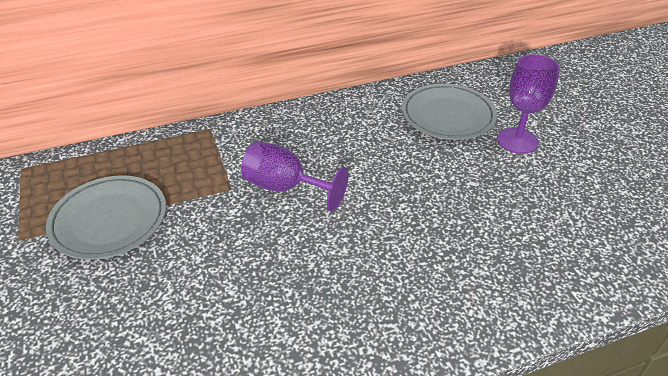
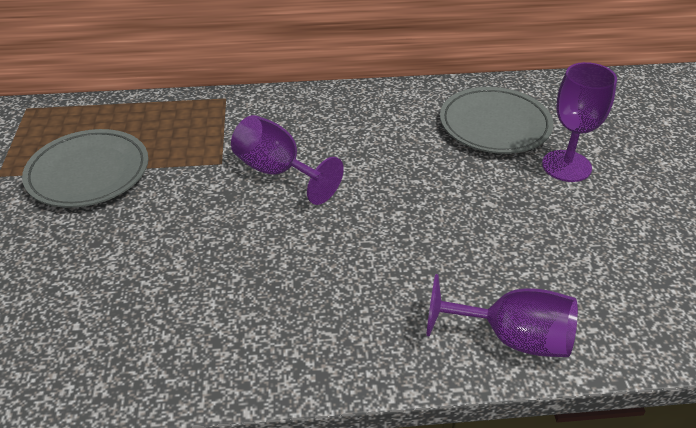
camera: 15 degrees right, 0 degrees up
(539, 295) = (512, 338): none -> purple goblet

